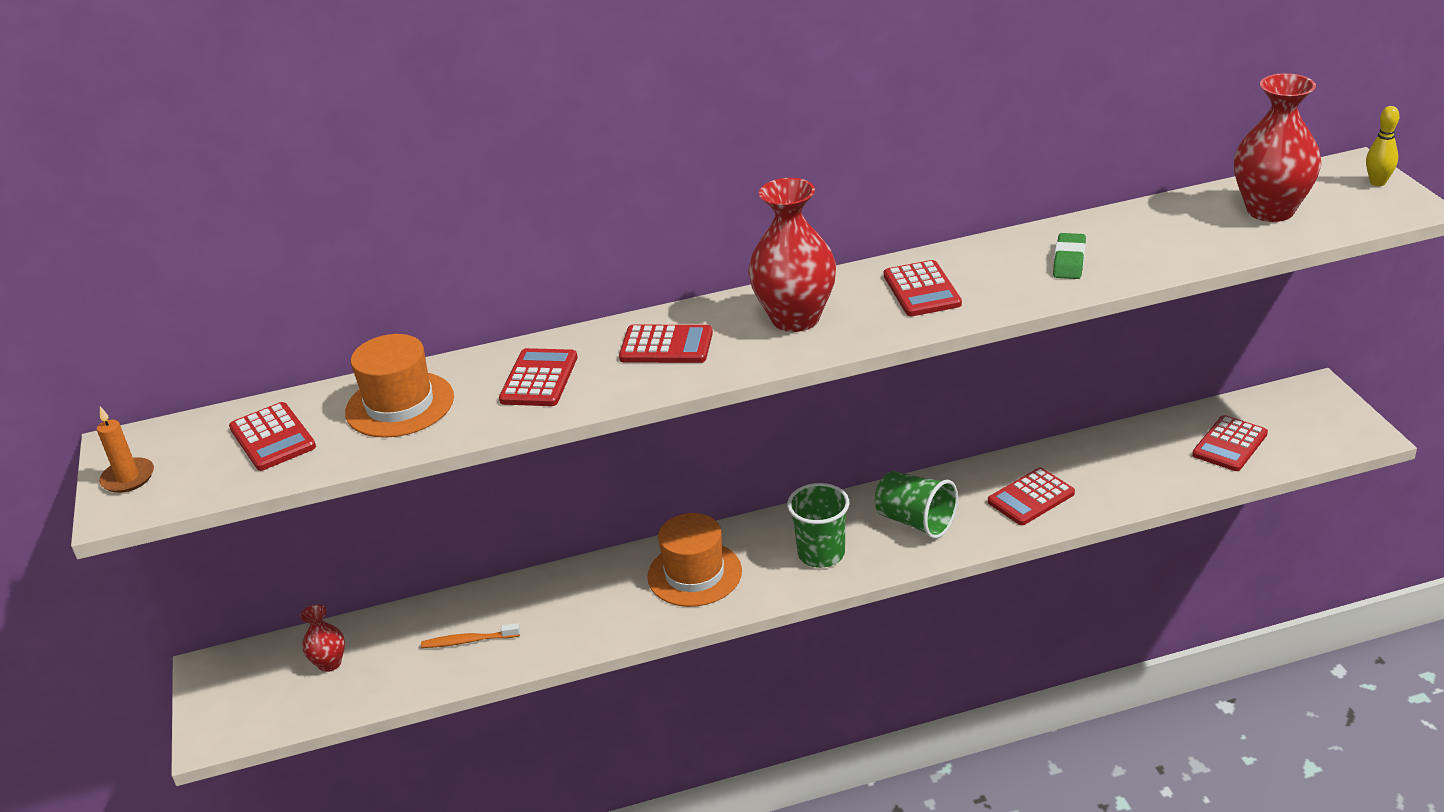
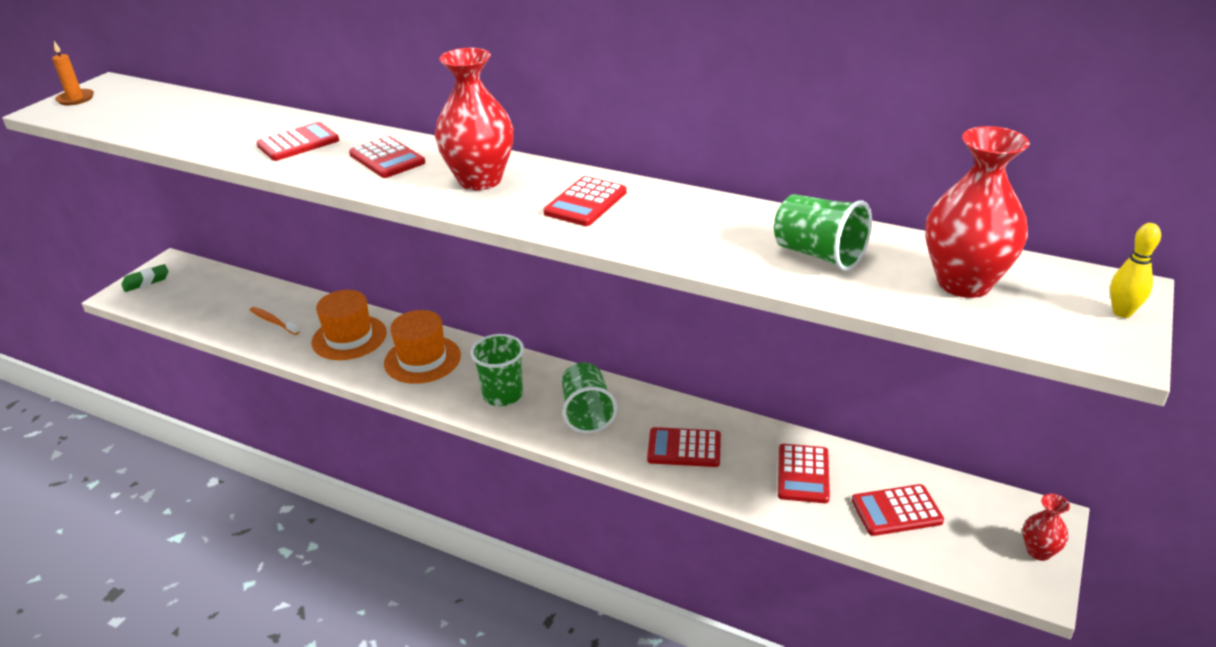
camera: 40 degrees right, 0 degrees up
(273, 438) = (151, 110): red calculator -> red calculator (803, 474)
(329, 663) = (209, 292): red vase -> red vase (1039, 551)
(400, 405) = (223, 123): orange hat -> orange hat (349, 337)
(1069, 261) = (721, 236): green eraser -> green eraser (146, 281)
(1155, 239) = (819, 255): none -> green cup

